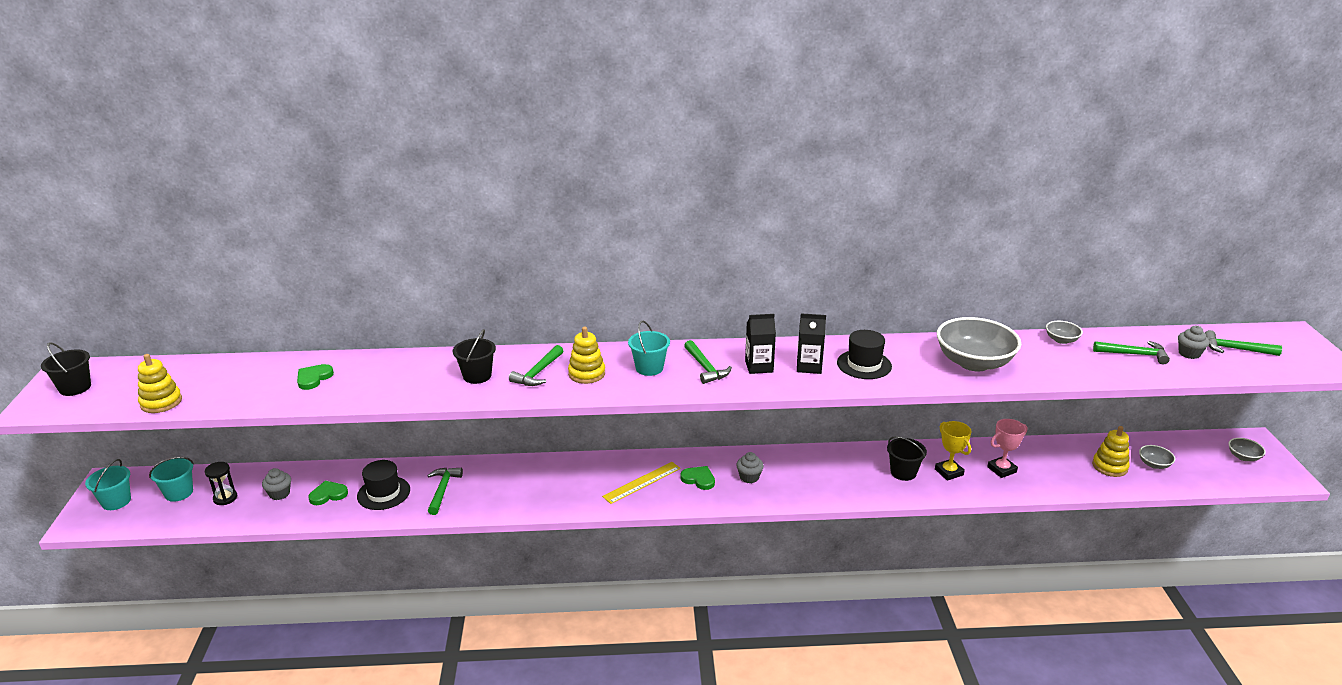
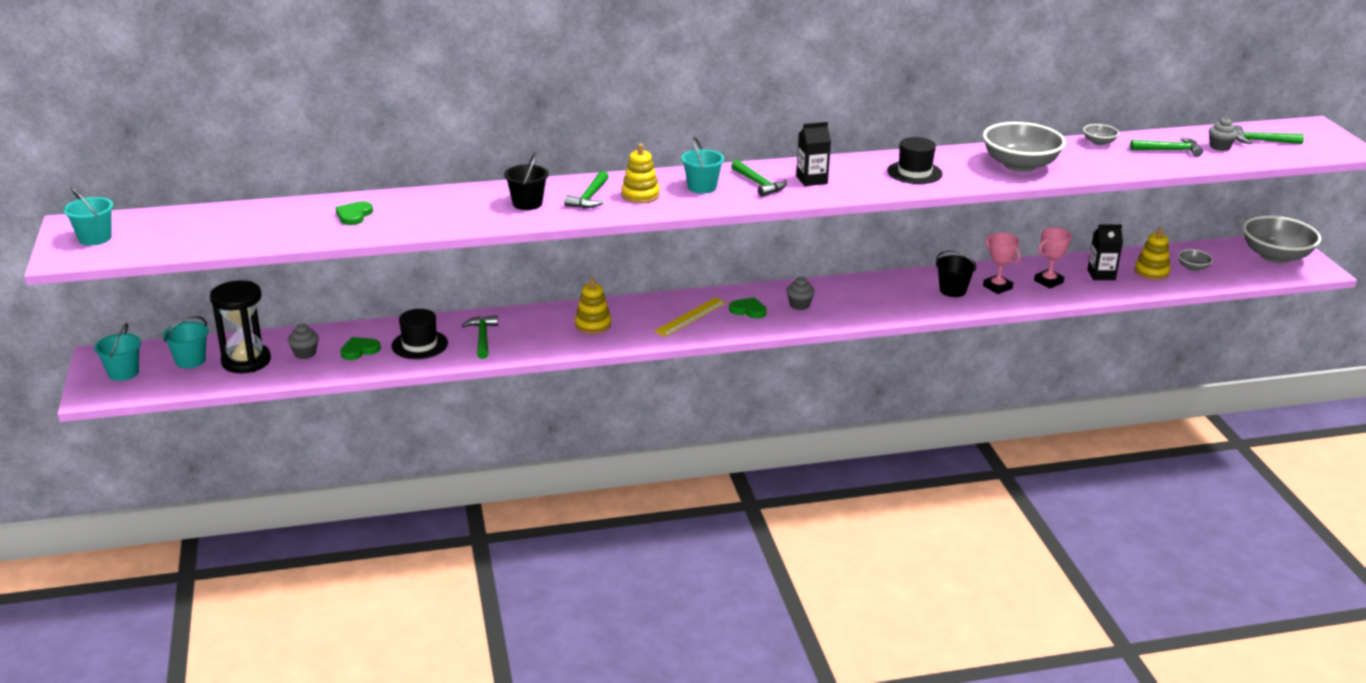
camera: 10 degrees left, 0 degrees up
(75, 388) = (95, 238): black bucket -> turquoise bucket
(161, 402) = (201, 244): yellow stacking toy -> yellow stacking toy (593, 325)
(225, 498) = (246, 361): black hourglass -> black hourglass, size x1.93
(809, 366) = (861, 177): black carton -> black carton (1101, 275)
(949, 472) = (997, 287): yellow trophy -> pink trophy
(1243, 457) = (1275, 256): grey bowl -> grey bowl, size x2.24

